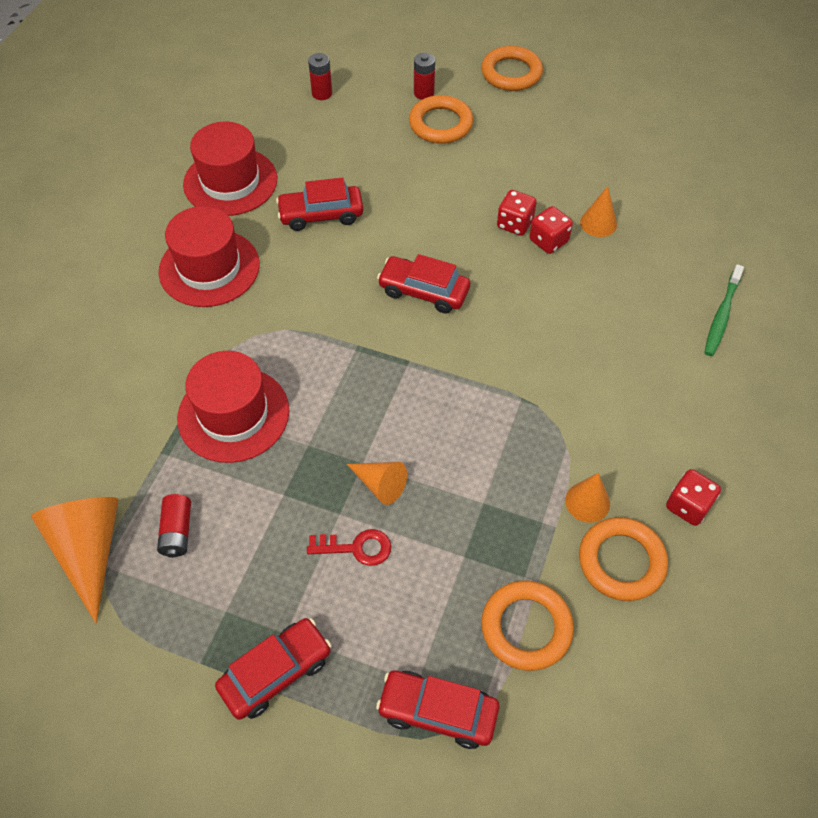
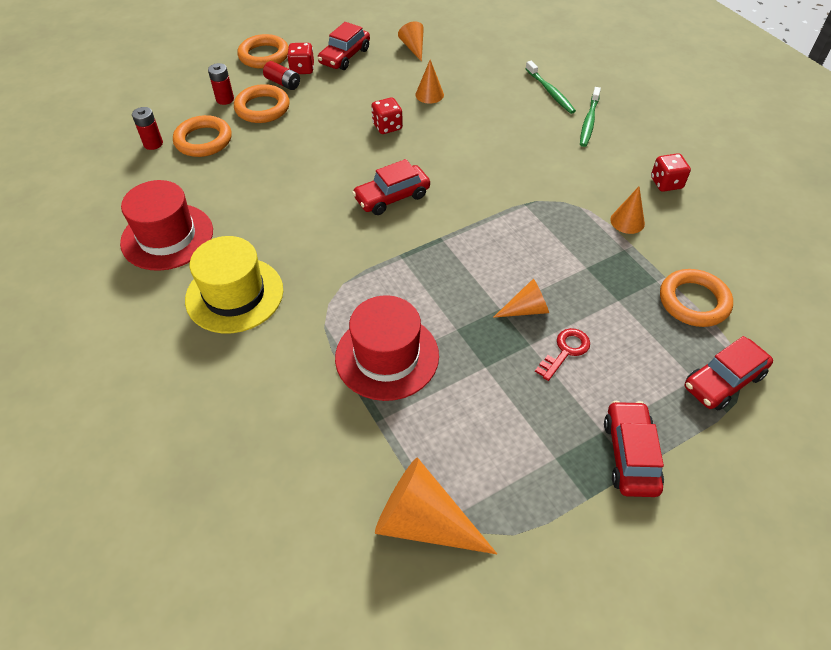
camera: 50 degrees left, 5 degrees down
(177, 532) = (459, 450): red battery -> red battery (283, 83)
(209, 268) = (234, 295): red hat -> yellow hat
(321, 215) = (263, 207): red car -> red car (345, 56)
(548, 241) = (418, 121): red dice -> red dice (302, 69)
(621, 561) = (681, 232): orange ring -> orange ring (203, 140)
(656, 163) = (413, 48): none -> orange cone
(711, 378) = (589, 121): none -> green toothbrush

